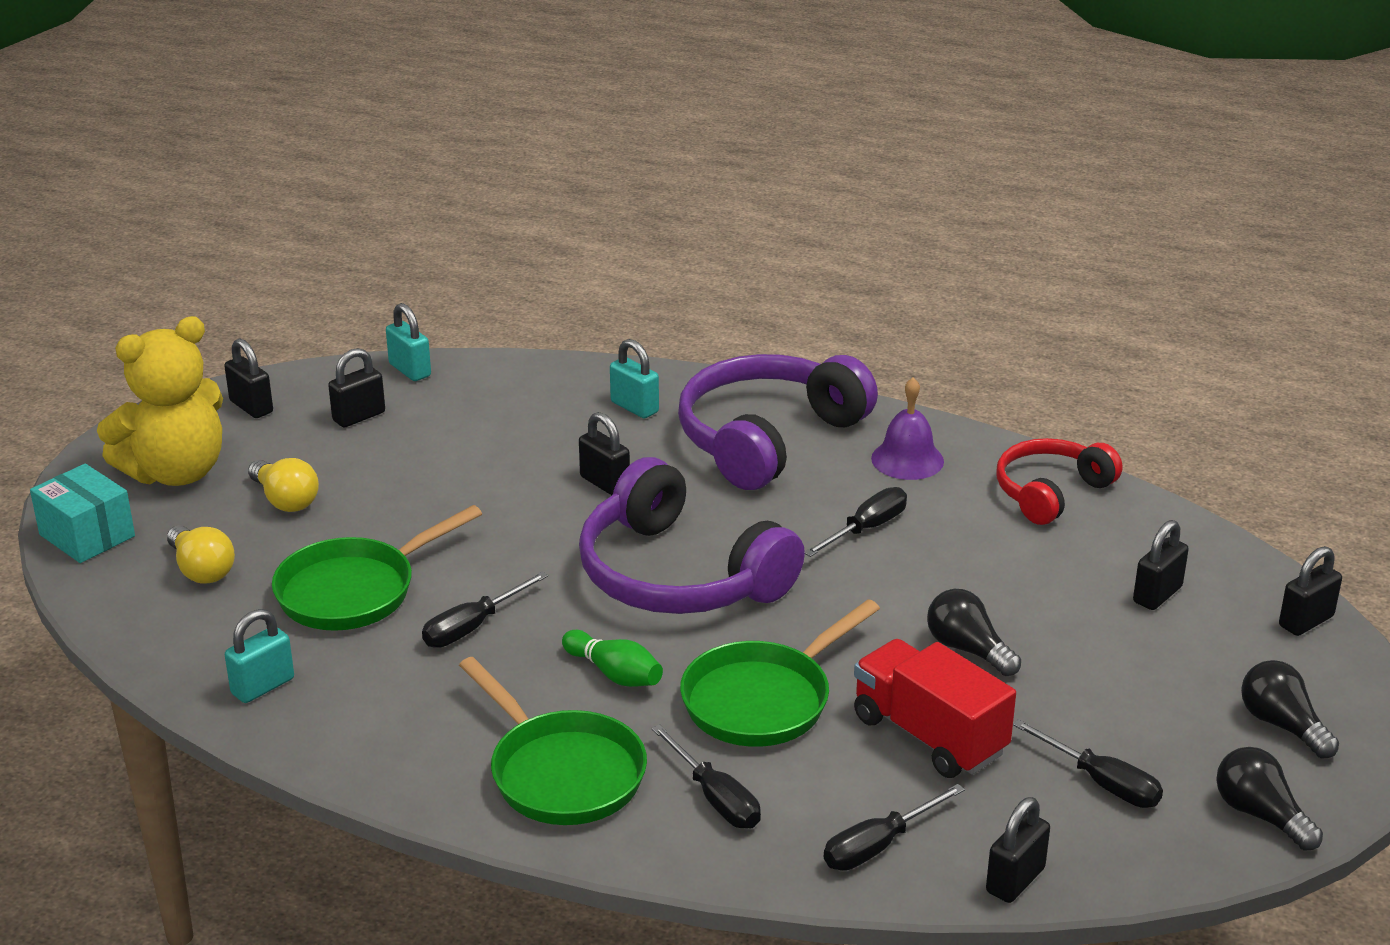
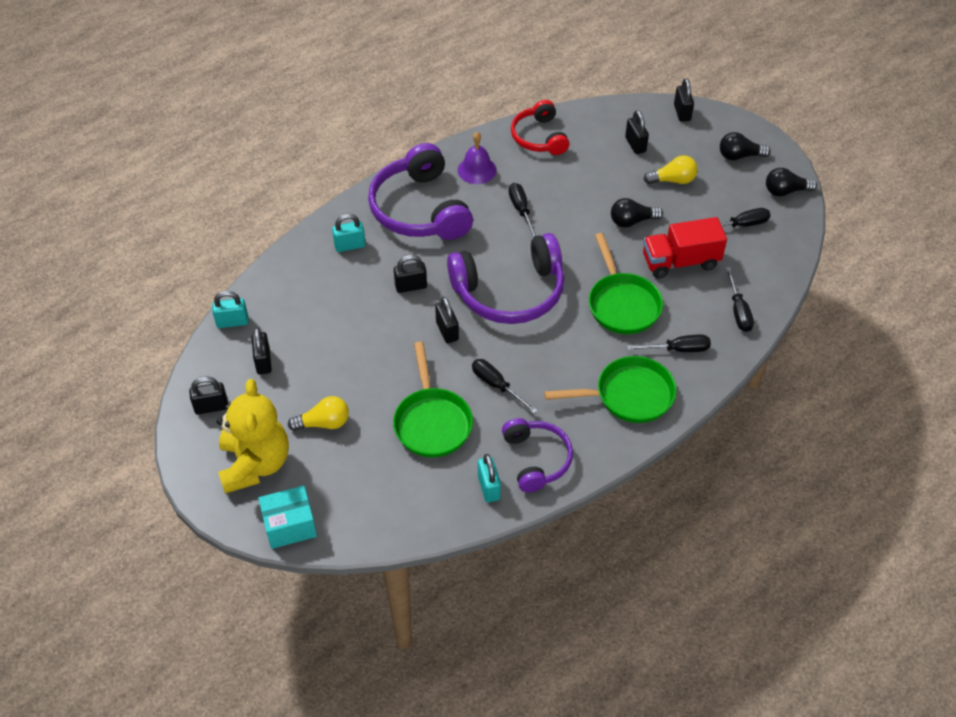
camera: 60 degrees left, 20 degrees up
(201, 570) = (364, 482): yellow light bulb -> yellow light bulb (673, 180)
(351, 716) = (536, 459): none -> purple headphones
(473, 627) = (496, 385): black screwdriver -> black screwdriver turned 150 degrees clockwise
(614, 674) = (569, 347): green bowling pin -> none
(1015, 880) = (781, 280): black padlock -> black padlock (447, 331)

